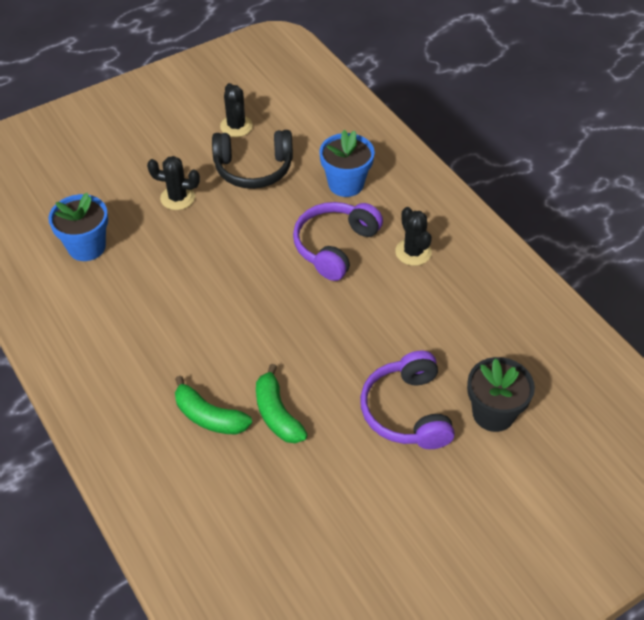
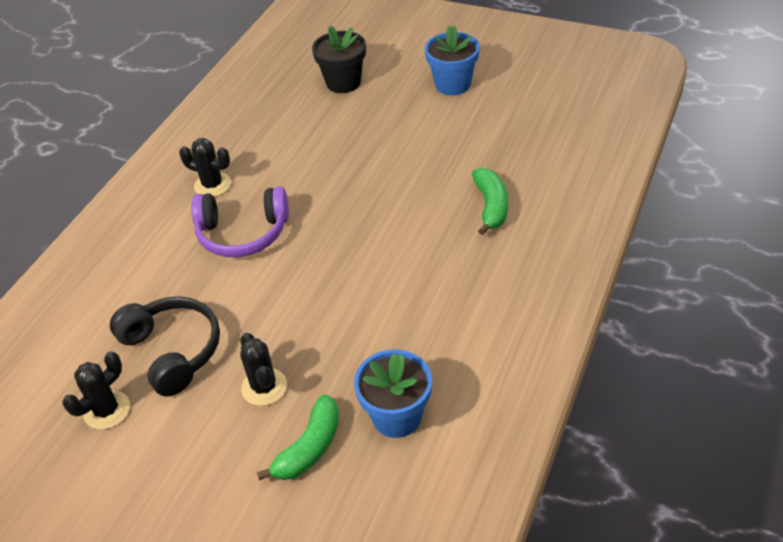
camera: 120 degrees left, 5 degrees down
(277, 414) = (450, 174): green banana -> green banana (310, 447)
(346, 184) = (150, 268): blue flower pot -> blue flower pot (452, 84)
(406, 411) = (381, 117): purple headphones -> none
(413, 252) = (212, 185): black cactus -> black cactus turned 75 degrees clockwise

